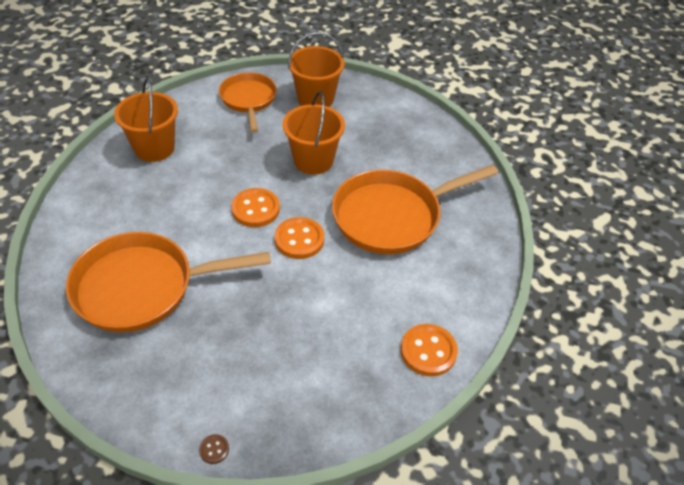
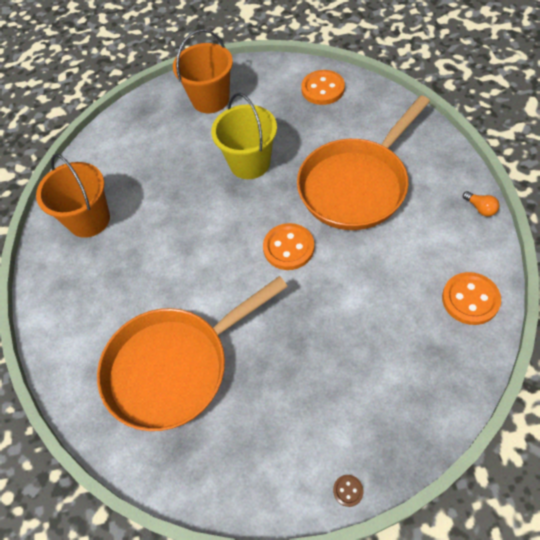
camera: 15 degrees left, 10 degrees up
(248, 100) = (147, 128): orange pan -> none
(255, 209) = (228, 237): orange button -> orange button (323, 89)
(313, 160) = (249, 163): orange bucket -> yellow bucket
(490, 282) = (480, 208): none -> orange light bulb

